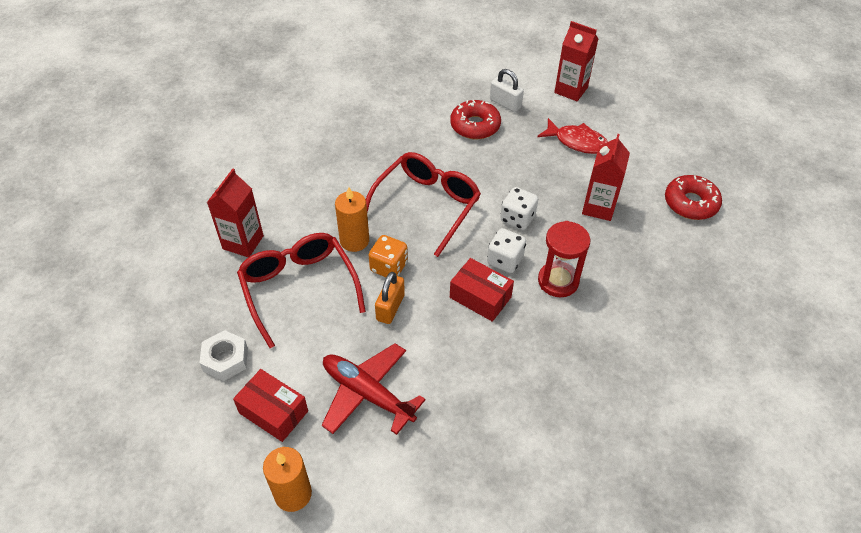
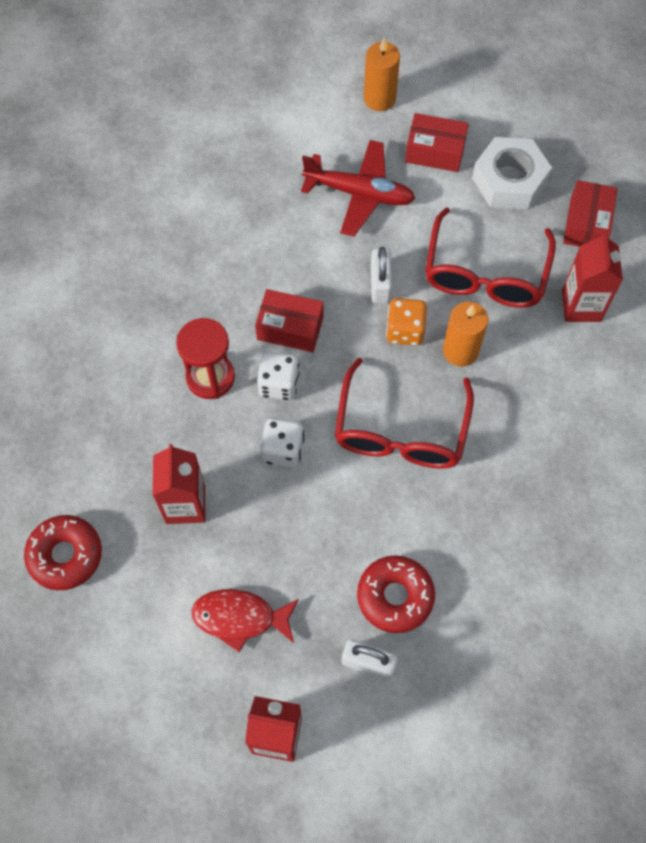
camera: 160 degrees right, 15 degrees up
(190, 300) = (586, 224): none -> red box
(225, 359) = (509, 180): white nut -> white nut, size x1.52
(299, 289) = (485, 273): red glasses -> red glasses turned 60 degrees clockwise
(390, 307) = (380, 284): orange padlock -> white padlock

